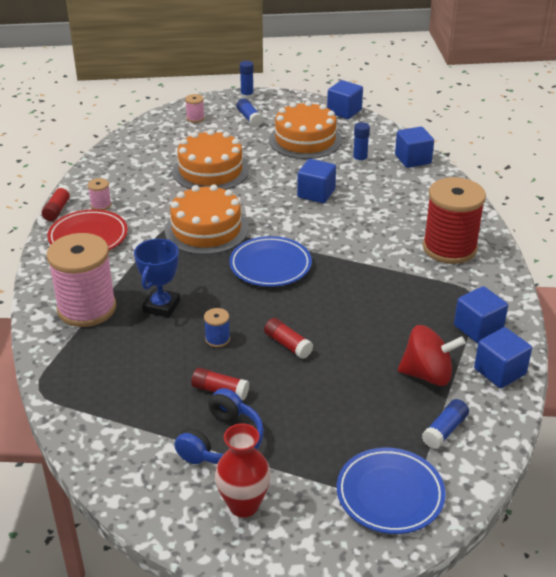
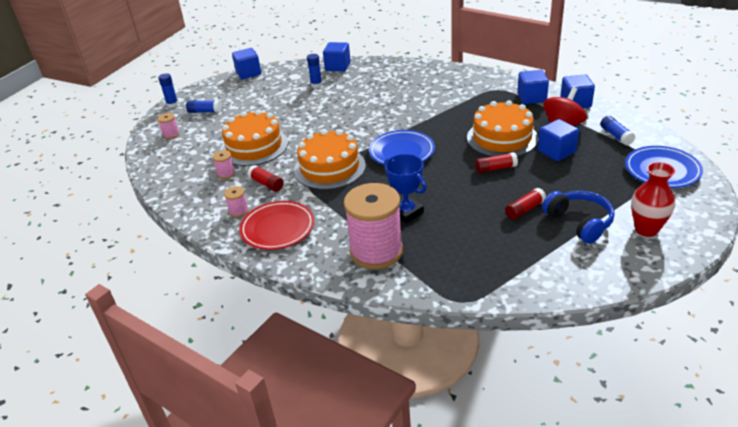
camera: 55 degrees left, 0 degrees up
(57, 209) = (217, 237): red glue stick -> red glue stick (266, 184)
(154, 174) = (226, 174): none -> pink spool
(217, 339) = (467, 196): blue spool -> none
(305, 140) = (264, 97): orange cake -> orange cake (502, 138)
(316, 193) = (336, 111): blue cube -> blue cube (556, 151)
(449, 248) = (446, 83): red spool -> none

